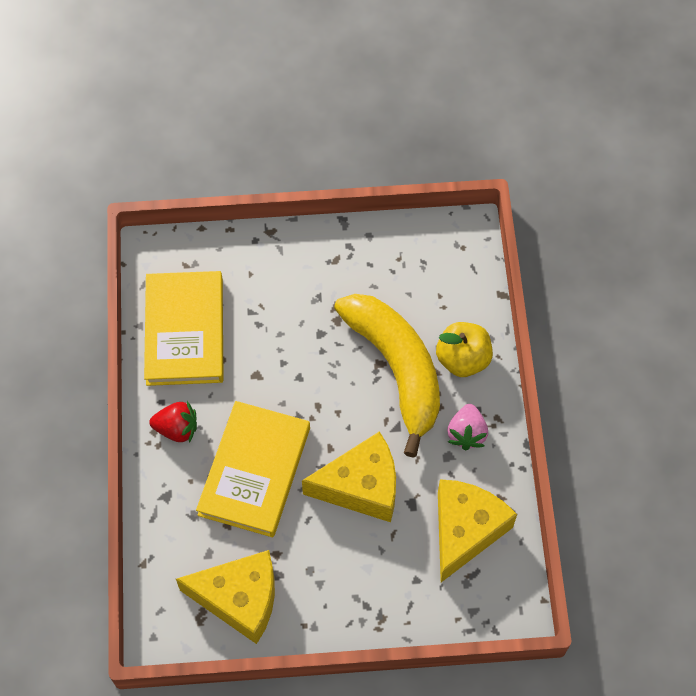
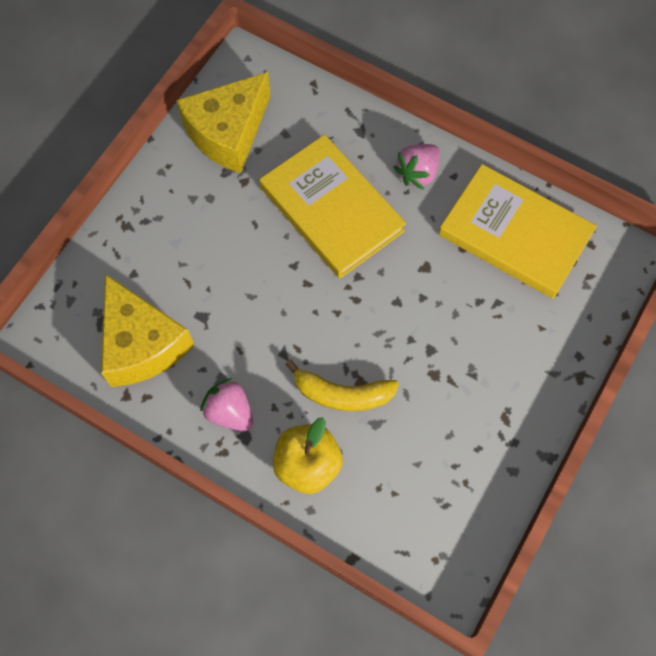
camera: 125 degrees right, 5 degrees up
(177, 429) = (418, 173): red strawberry -> pink strawberry
(361, 487) = (250, 285): yellow cheese -> none
(397, 369) = (342, 394): yellow banana -> yellow banana, size x0.53

